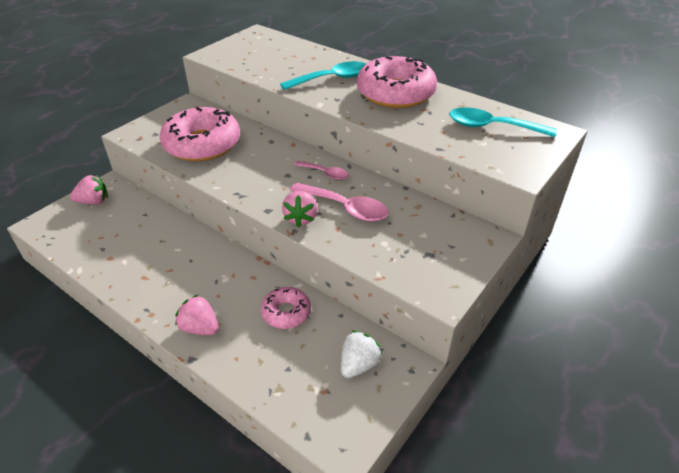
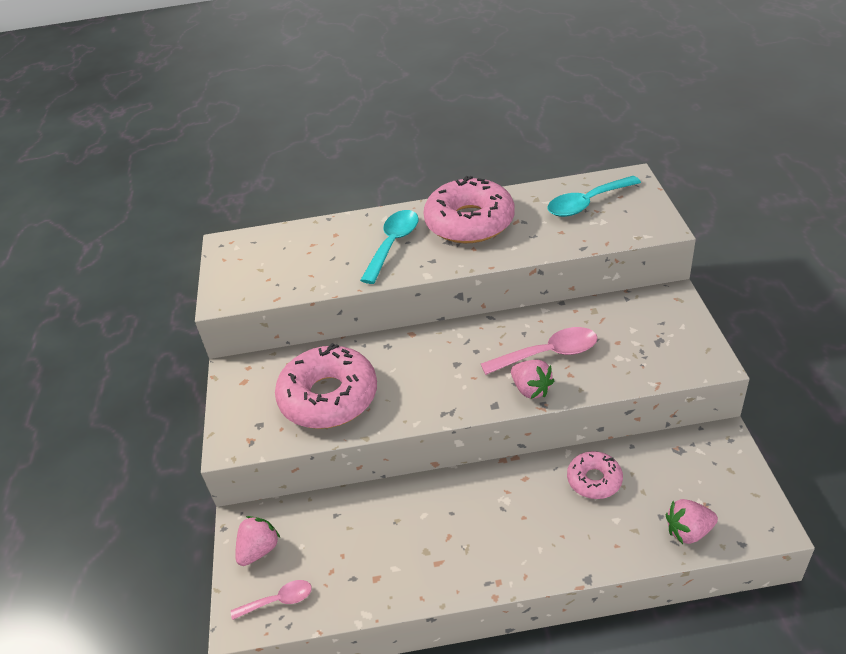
camera: 40 degrees left, 0 degrees up
(200, 328) = (554, 552): pink strawberry -> pink strawberry (688, 531)
(325, 173) = (484, 338): pink spoon -> pink spoon (278, 601)
(358, 364) = (696, 467): white strawberry -> none

